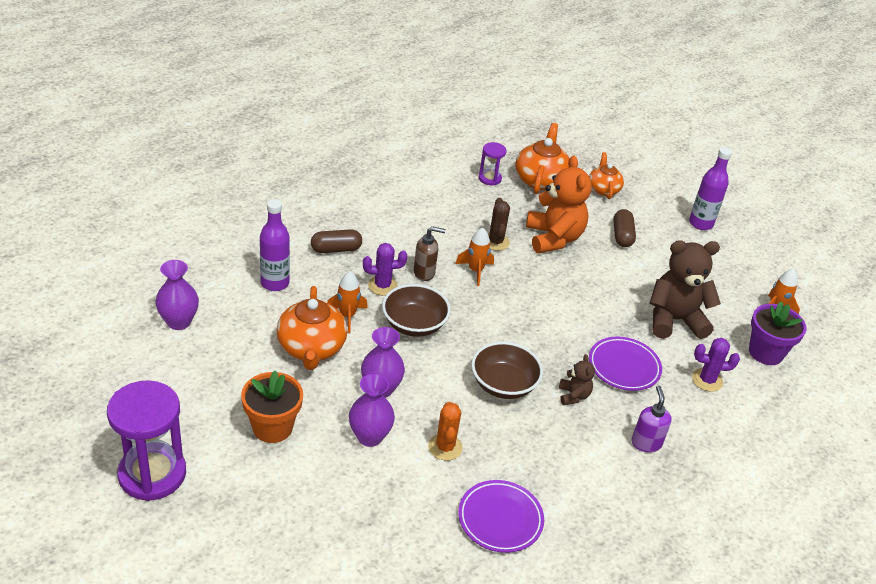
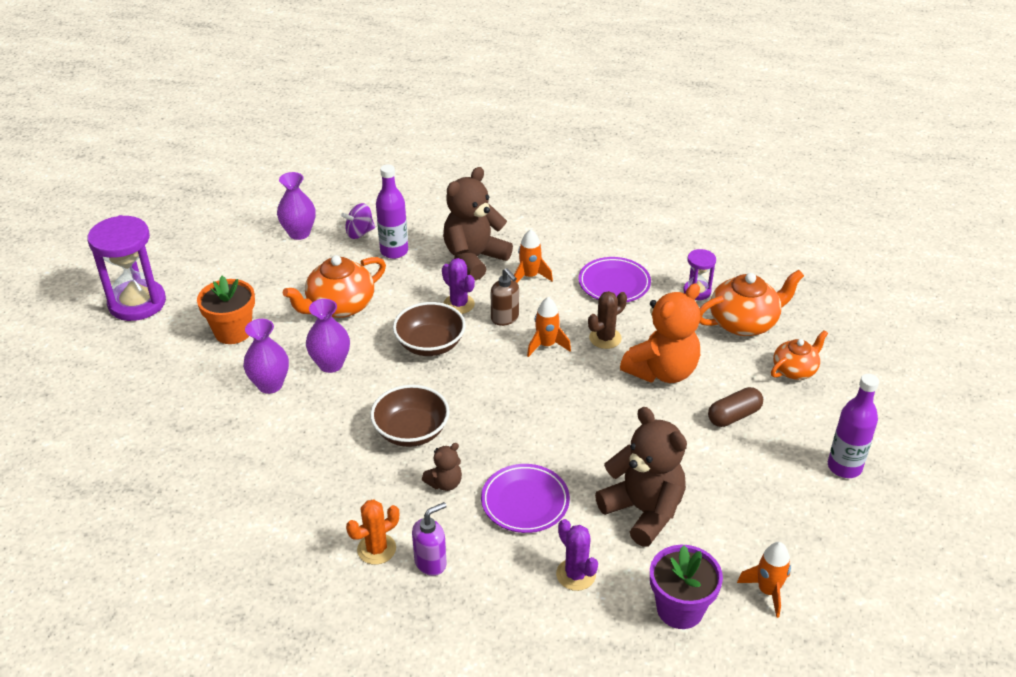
camera: 60 degrees right, 0 degrees up
(225, 288) = (359, 233): none -> purple spinning top
(336, 249) = (474, 259): brown capsule -> brown teddy bear
(347, 316) = (398, 305): orange rocket -> orange rocket (529, 276)
(445, 447) = (298, 432): orange cactus -> orange cactus (376, 549)
(500, 519) = (243, 503): purple plate -> purple plate (614, 284)

